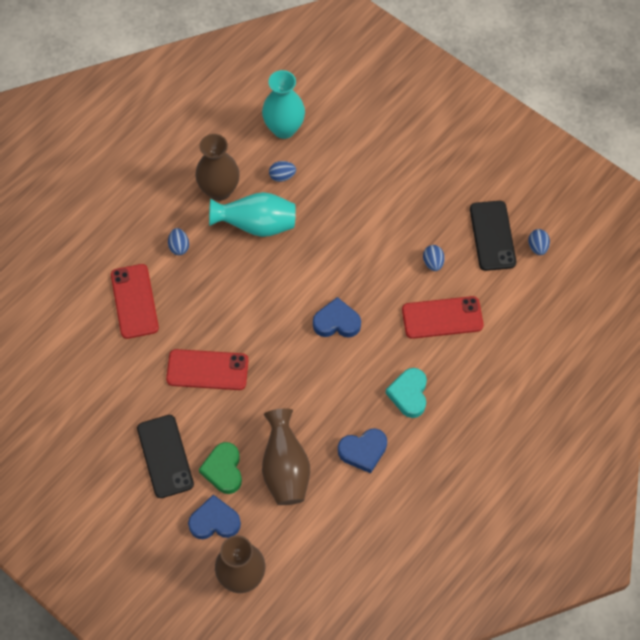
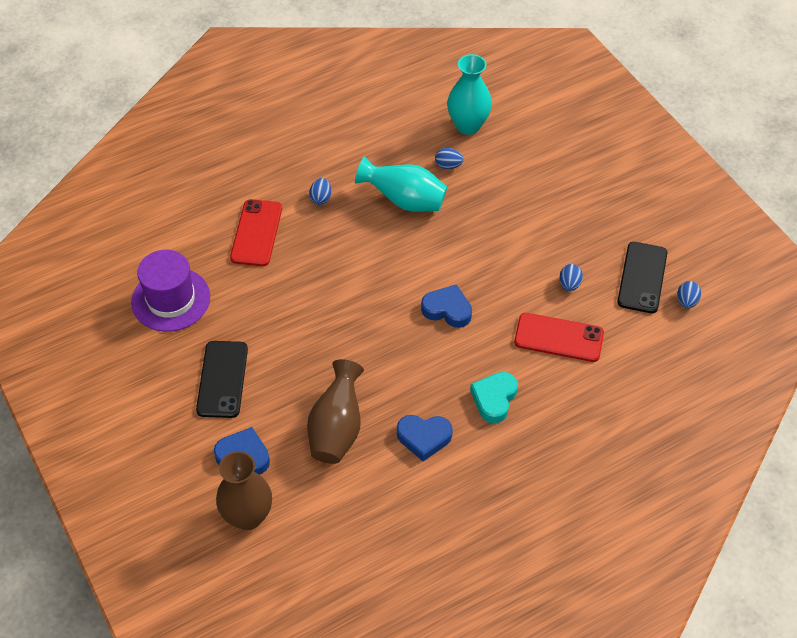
camera: 20 degrees right, 10 degrees down
(84, 394) = (171, 299): none -> purple hat
(207, 370) = (299, 314): red phone -> none
(219, 190) = (381, 161): brown vase -> none
(223, 470) = (274, 410): green heart -> none

